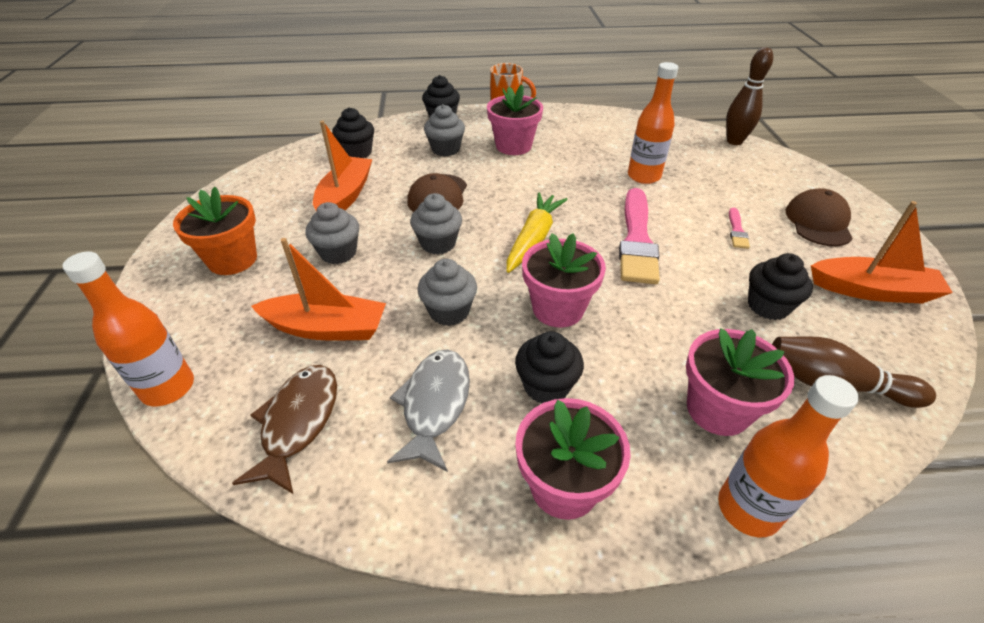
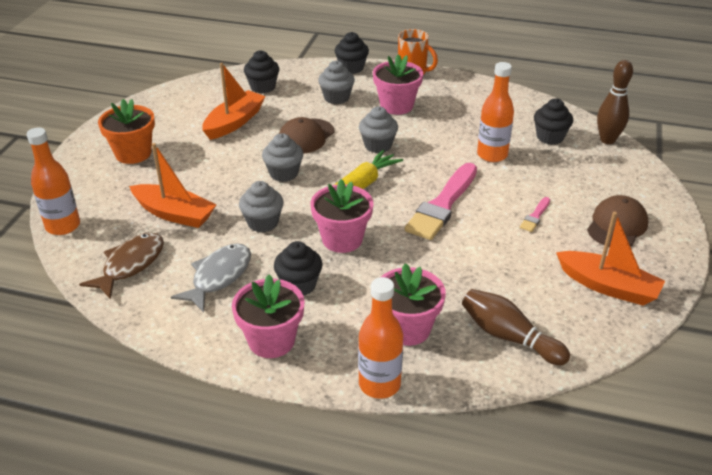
camera: 20 degrees right, 5 degrees down
(338, 253) = (207, 164): grey cupcake -> grey cupcake (378, 145)
(768, 306) = (508, 276): black cupcake -> black cupcake (550, 137)

